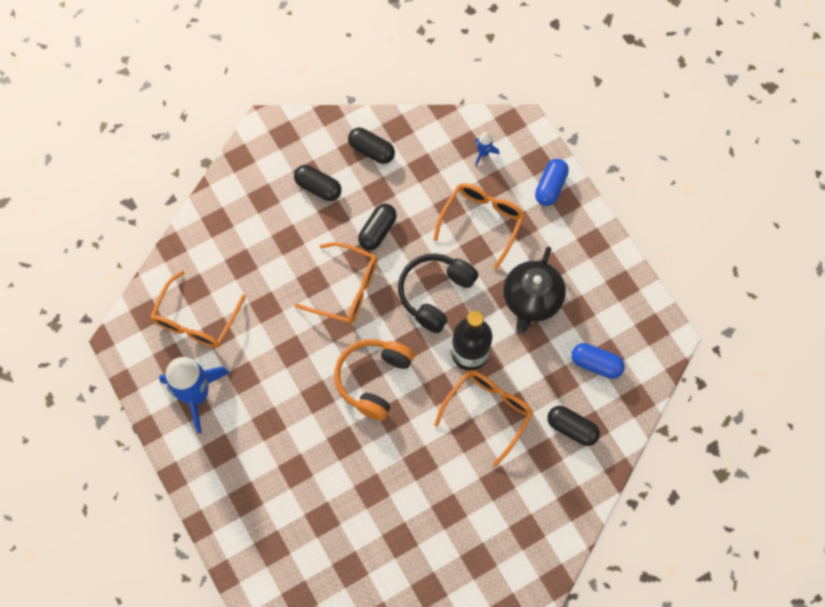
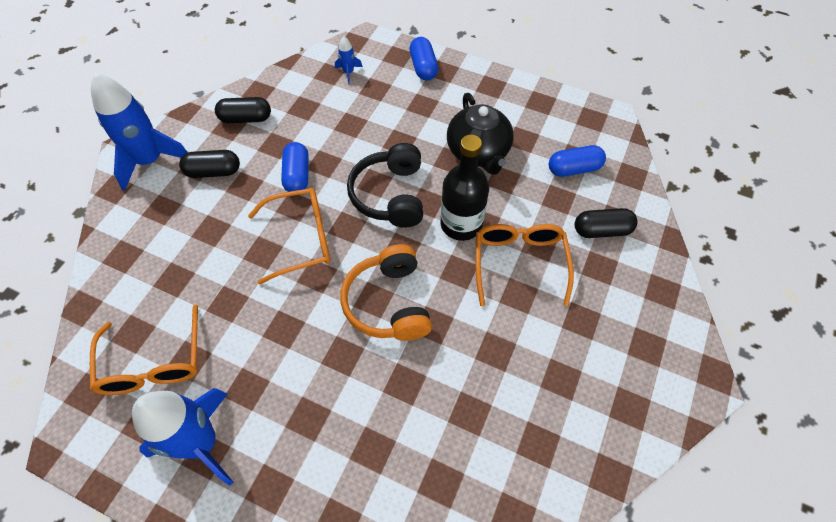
camera: 35 degrees left, 10 degrees down
(278, 147) = (150, 161): none -> blue rocket
(377, 231) = (297, 175): black capsule -> blue capsule
(482, 222) = (387, 119): orange glasses -> none

